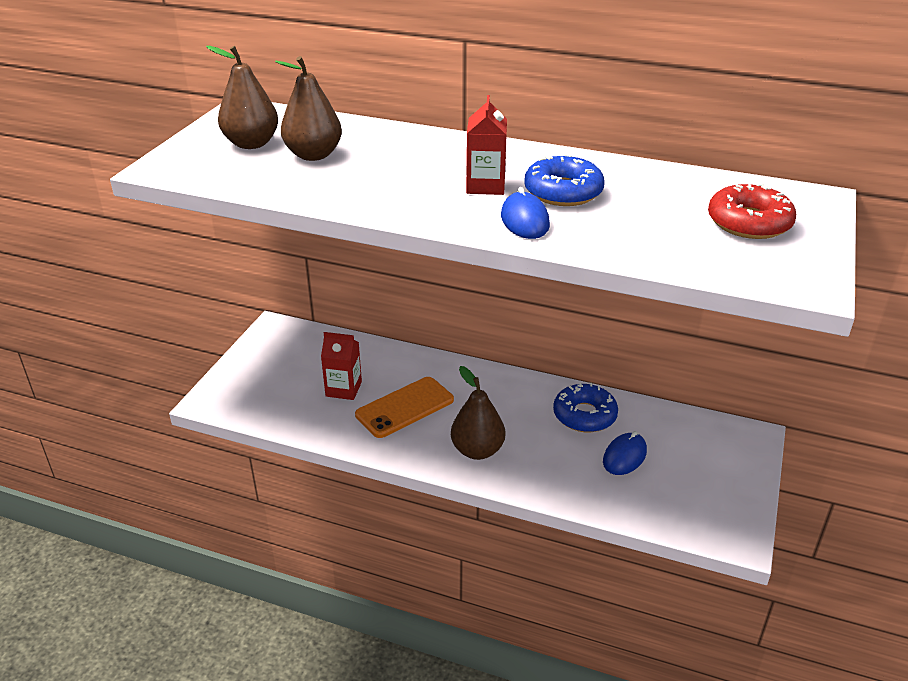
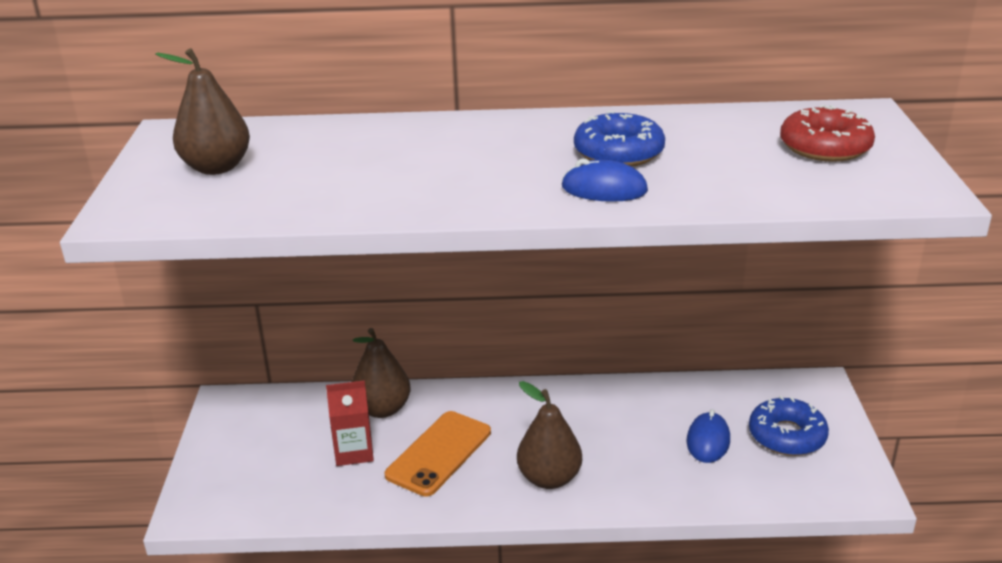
camera: 20 degrees left, 5 degrees down
(313, 155) = (305, 166): brown pear -> brown pear (382, 409)
(485, 186) = (531, 162): red carton -> none
(524, 221) = (604, 189): blue mouse -> blue mouse turned 45 degrees counterclockwise
(584, 415) = (641, 409): blue donut -> blue donut (787, 436)

